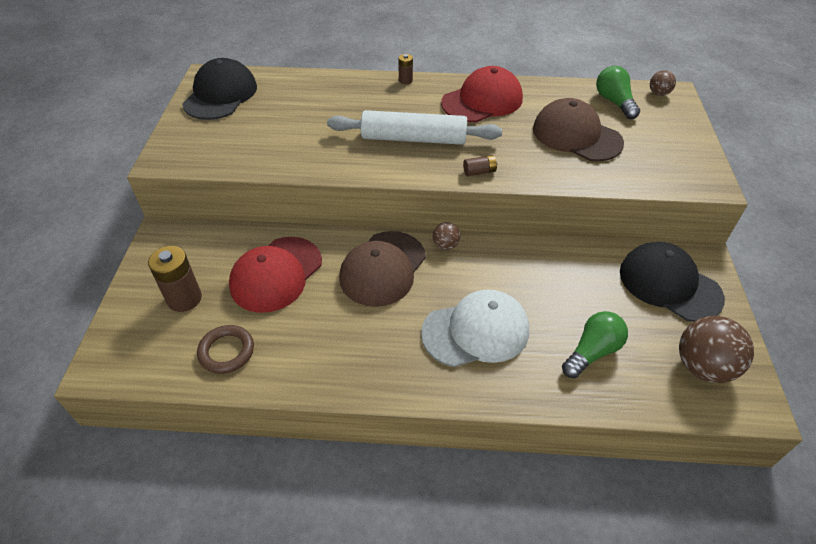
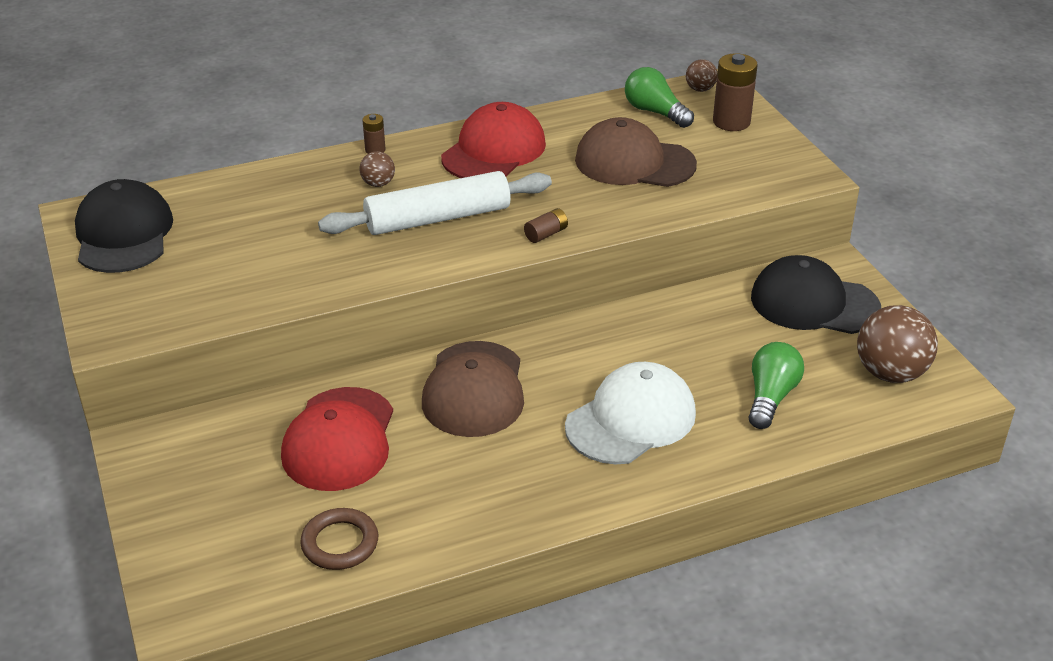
camera: 25 degrees left, 10 degrees down
(184, 299) = (235, 507): brown battery -> brown battery (731, 122)
(445, 245) = (535, 340): brown ball -> brown ball (378, 184)

